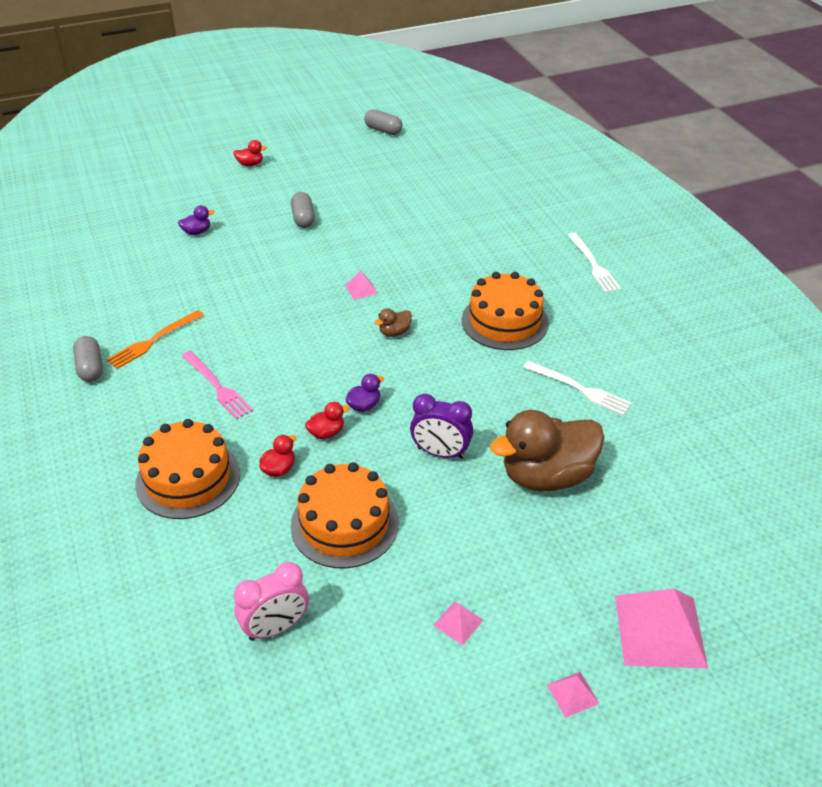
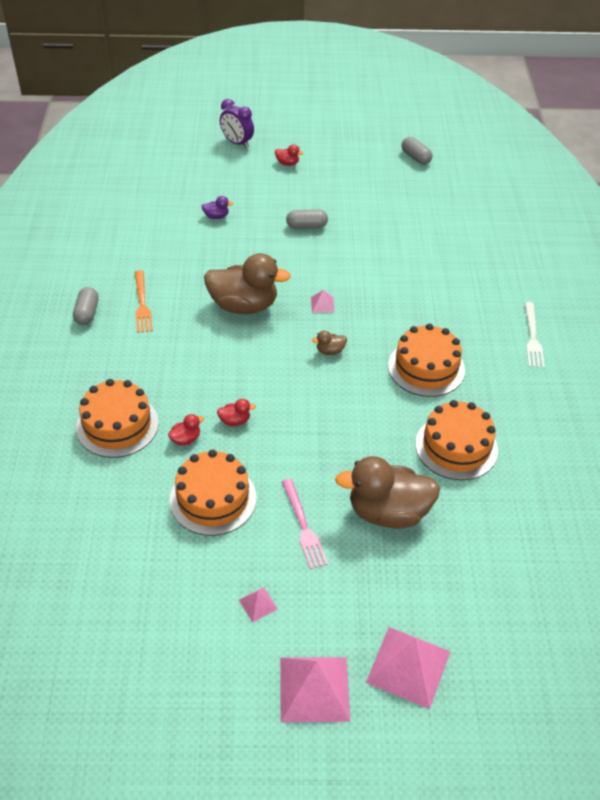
camera: 20 degrees right, 5 degrees up
(154, 340) = (142, 304): orange fork -> orange fork turned 75 degrees counterclockwise
(217, 386) = (171, 356): pink fork -> pink fork (303, 526)
(274, 312) = (244, 306): none -> brown duck
(276, 627) = (127, 561): pink clock -> none
(303, 218) = (306, 226): grey capsule -> grey capsule turned 75 degrees clockwise
(364, 405) = (274, 407): purple duck -> none
(440, 453) = (314, 465): purple clock -> purple clock (237, 143)
(572, 694) = (314, 689): pink pyramid -> pink pyramid, size x2.20
(579, 389) = (456, 447): white fork -> orange cake

